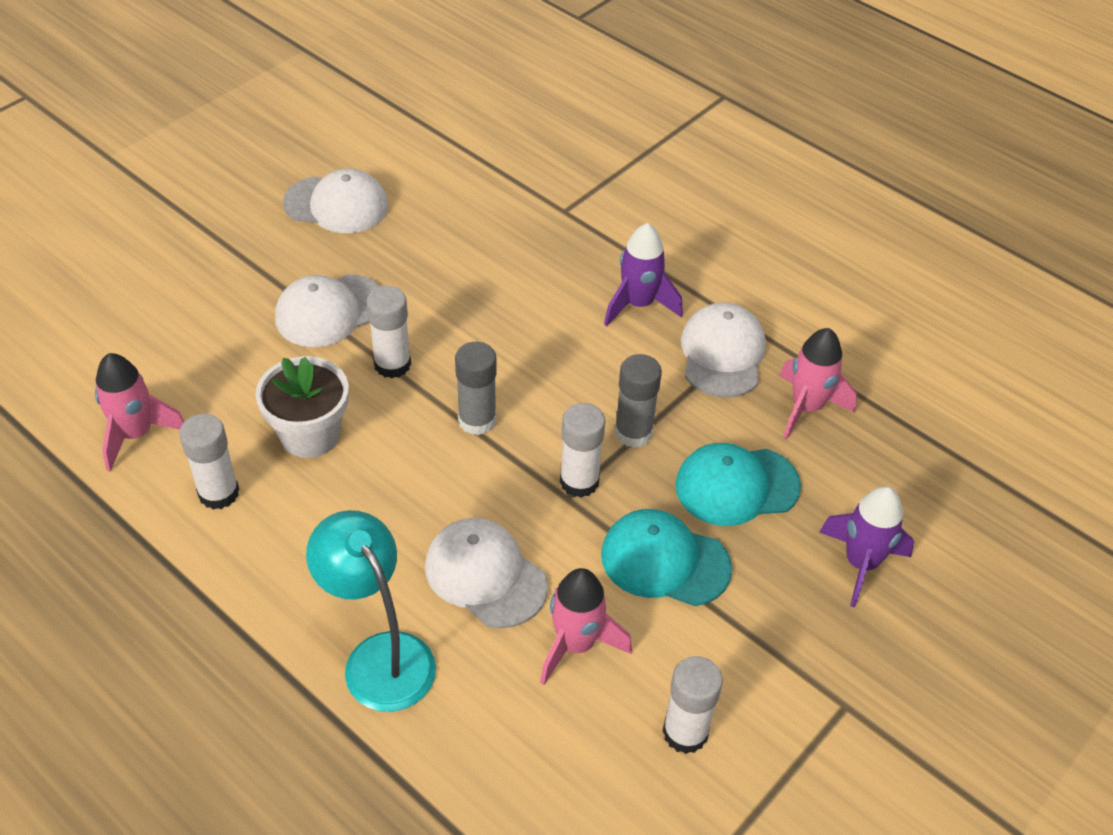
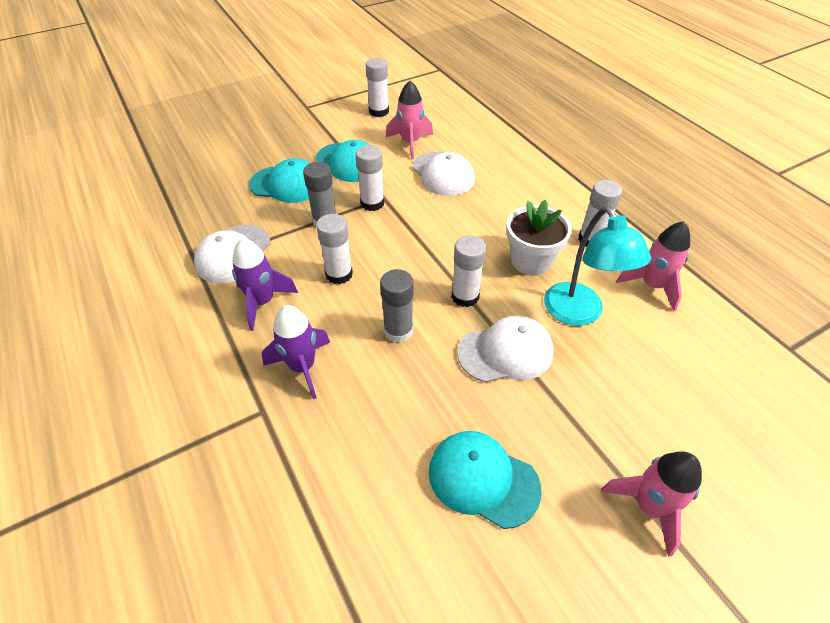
camera: 160 degrees left, 0 degrees up
(336, 205) = (483, 479): white cap -> turquoise cap
(379, 656) = (505, 155): turquoise lamp -> turquoise lamp (579, 314)
(477, 420) = (418, 247): grey glue stick -> grey glue stick (398, 331)
(567, 357) = (339, 274): none -> white glue stick
(806, 408) = (211, 212): pink rocket -> pink rocket (649, 506)
(861, 563) = (254, 144): purple rocket -> purple rocket (302, 367)

